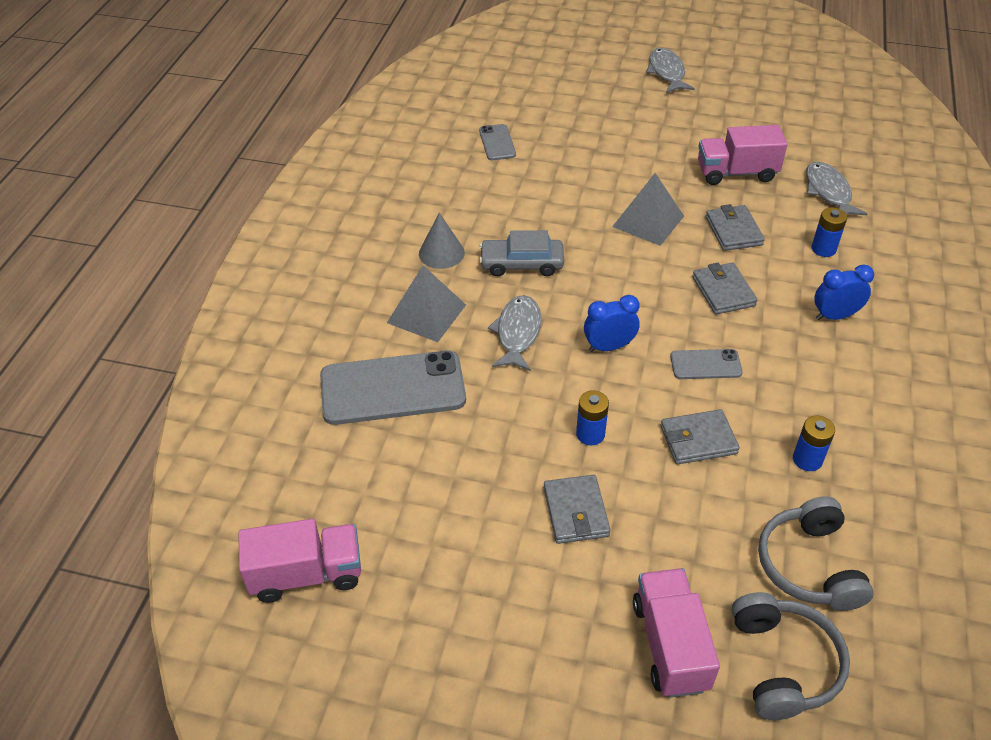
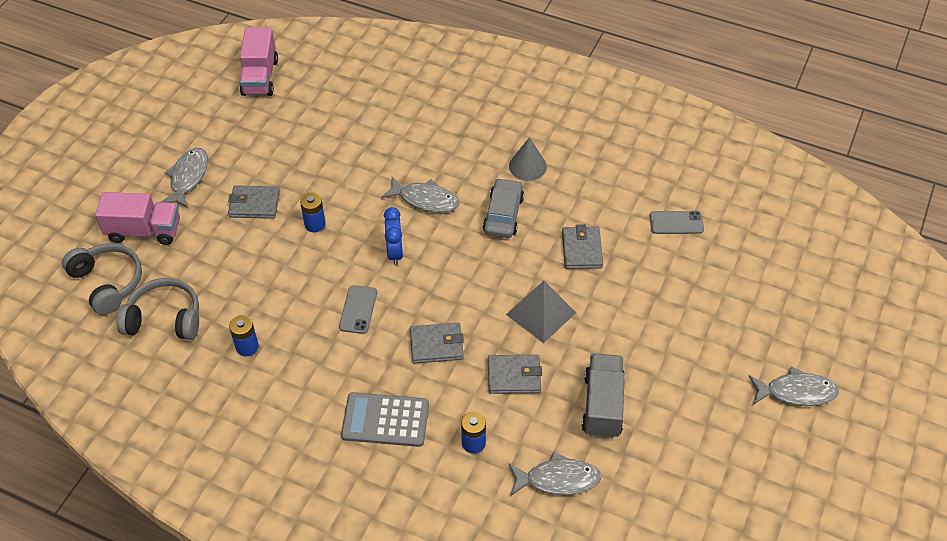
camera: 100 degrees right, 5 degrees up
(392, 388) = (391, 125): grey phone -> none
(426, 313) = (460, 150): grey pyramid -> none
(546, 616) = (188, 177): none -> grey fish
(698, 440) = (288, 285): grey wallet -> grey wallet (581, 250)
(736, 173) = (602, 405): pink truck -> grey truck
(783, 664) = (107, 283): grey headphones -> grey headphones turned 135 degrees counterclockwise
(835, 316) = (385, 420): blue clock -> grey calculator

